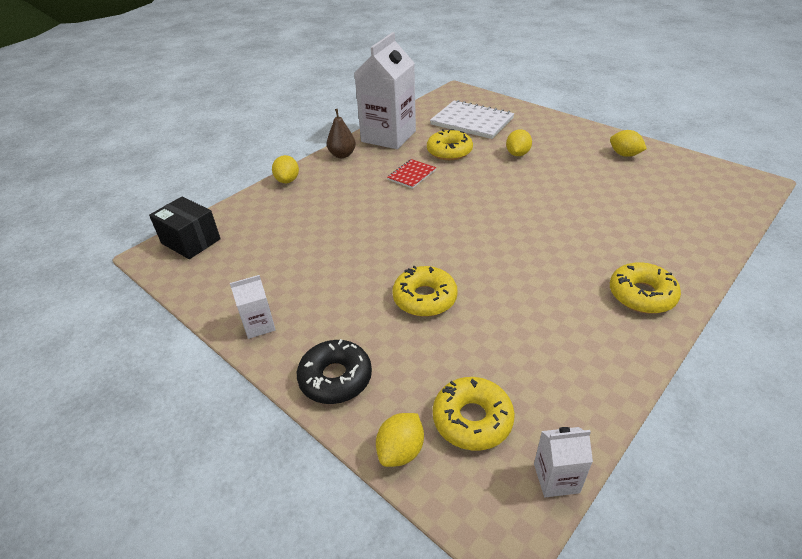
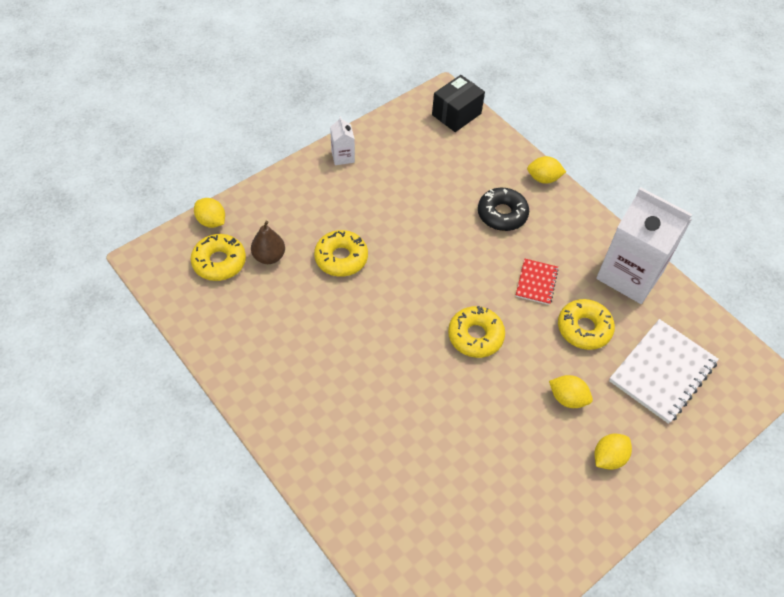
camera: 95 degrees right, 15 degrees up
(335, 378) = (279, 195): black donut -> black donut (502, 214)
(342, 155) = (590, 227): brown pear -> brown pear (269, 256)
(411, 175) = (536, 282): red notebook -> red notebook turned 60 degrees clockwise
(556, 478) = (163, 294): white carton -> none
(624, 155) = (548, 523): yellow lemon -> yellow lemon (608, 457)
(641, 295) = (297, 417): yellow donut -> yellow donut (475, 336)

